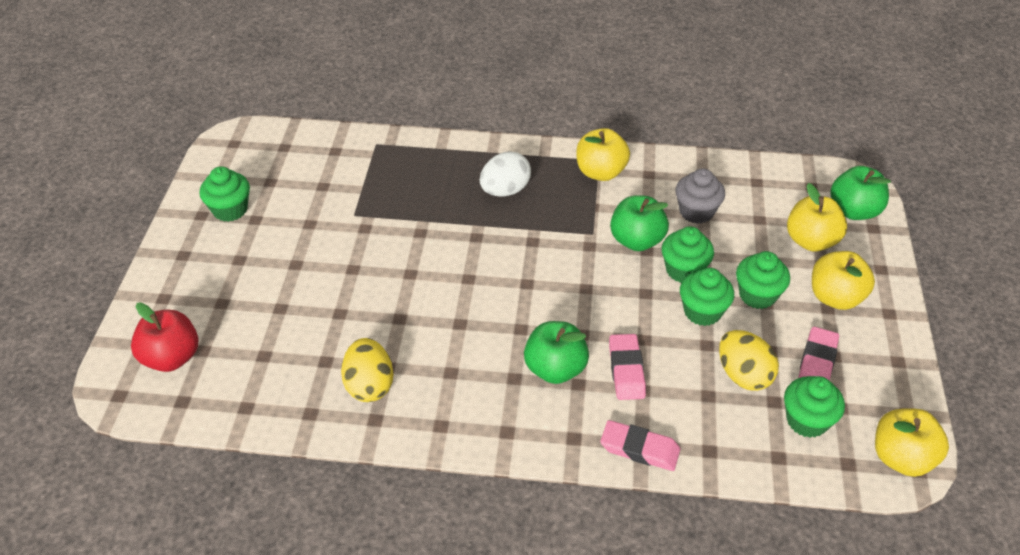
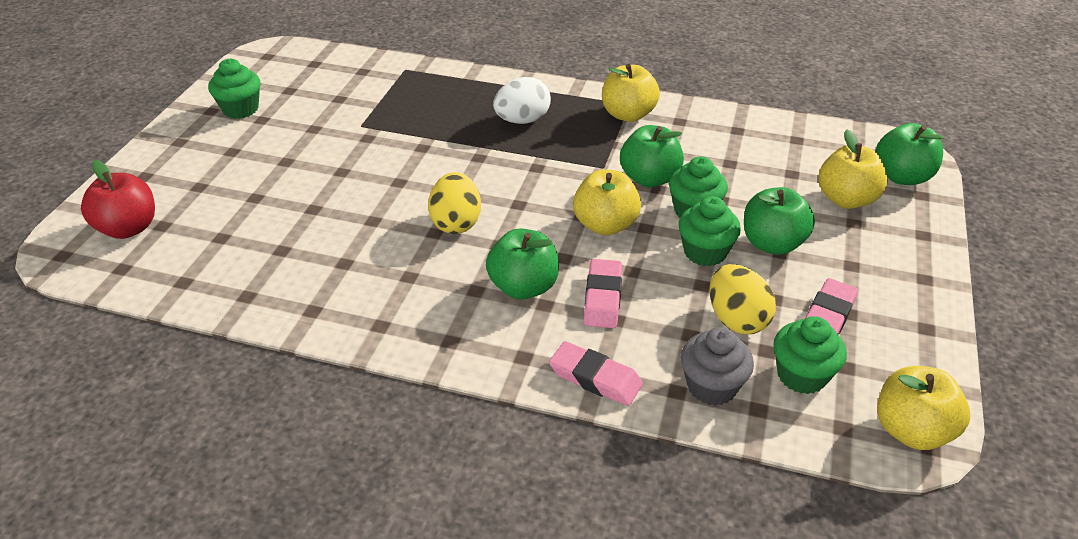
camera: 10 degrees right, 5 degrees down
(369, 385) = (318, 277): yellow egg -> yellow egg (456, 223)
(696, 212) = (722, 159): grey cupcake -> grey cupcake (711, 386)
(757, 295) = (772, 243): green cupcake -> green apple
(835, 297) = (863, 256): yellow apple -> yellow apple (605, 225)

